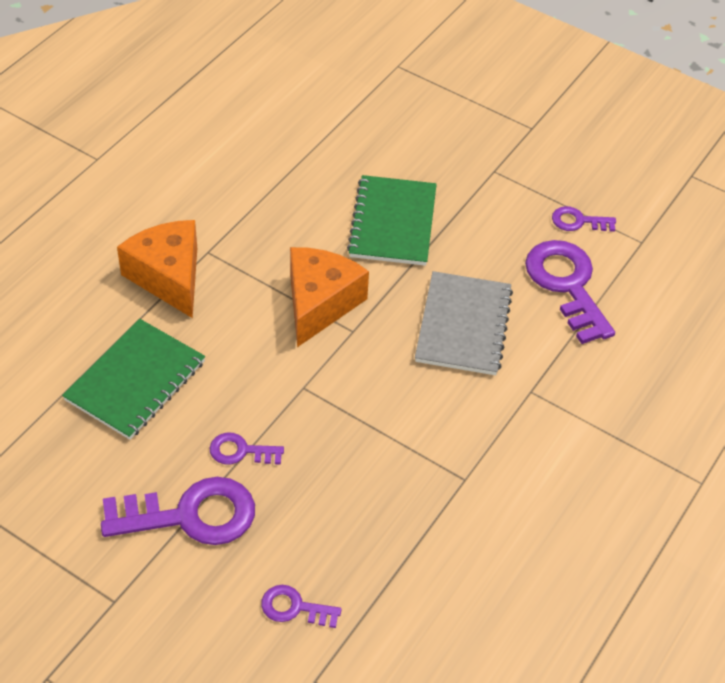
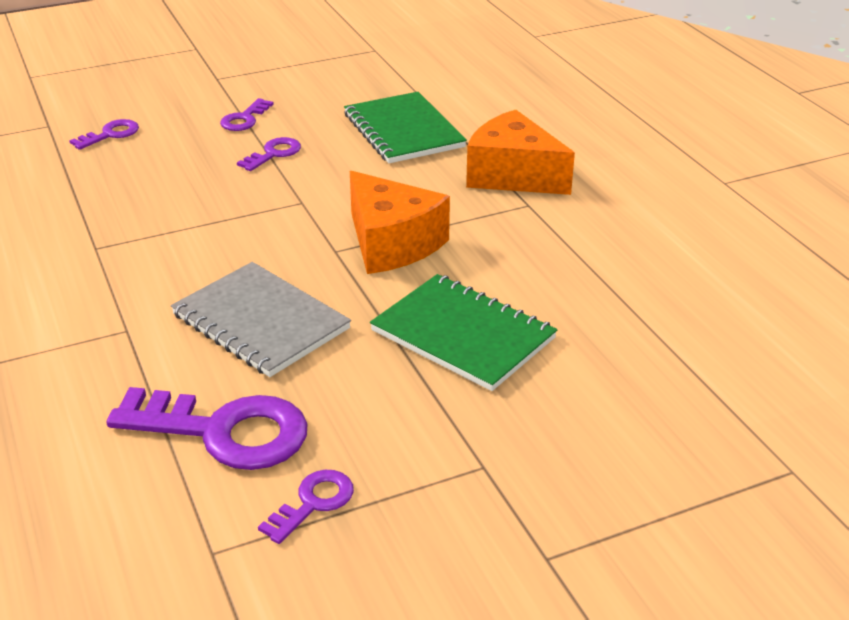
camera: 125 degrees right, 15 degrees down
(168, 277) = (512, 175): orange cheese -> orange cheese turned 150 degrees counterclockwise
(190, 515) = (244, 119): purple key -> purple key, size x0.50

